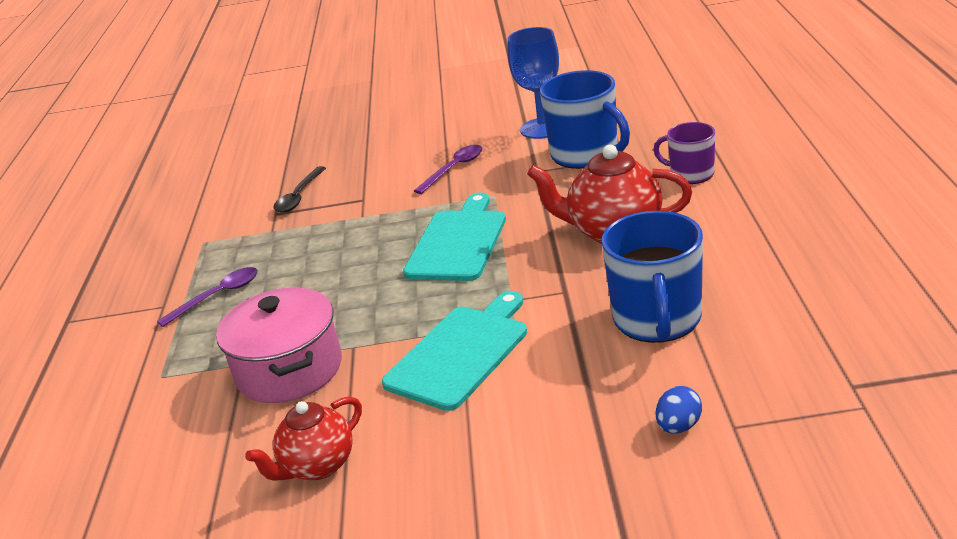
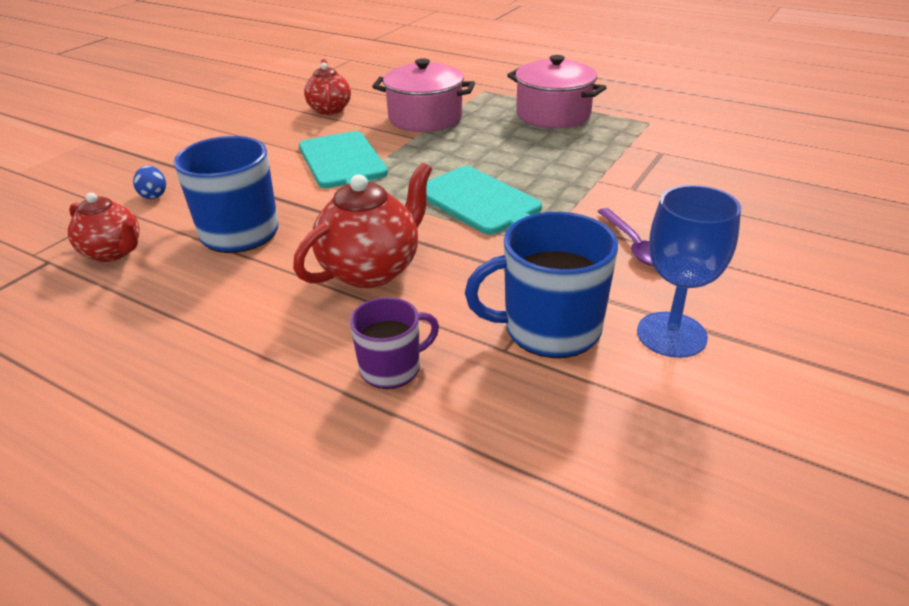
camera: 120 degrees right, 5 degrees up
(218, 296) = (553, 114): purple spoon -> pink pot
(299, 196) = (683, 166): black spoon -> none
(782, 360) = (113, 252): none -> red teapot

